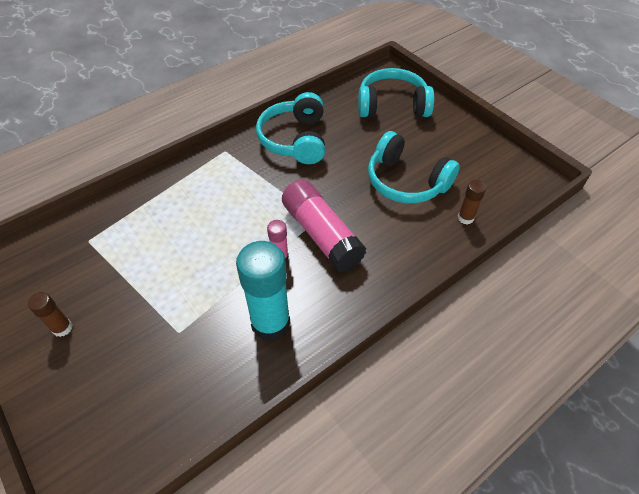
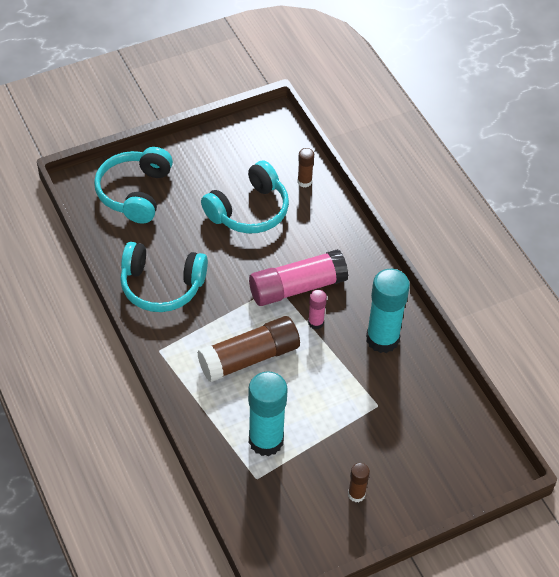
camera: 80 degrees left, 0 degrees up
(130, 240) = (266, 440): none -> turquoise glue stick
(226, 212) = (249, 358): none -> brown glue stick

